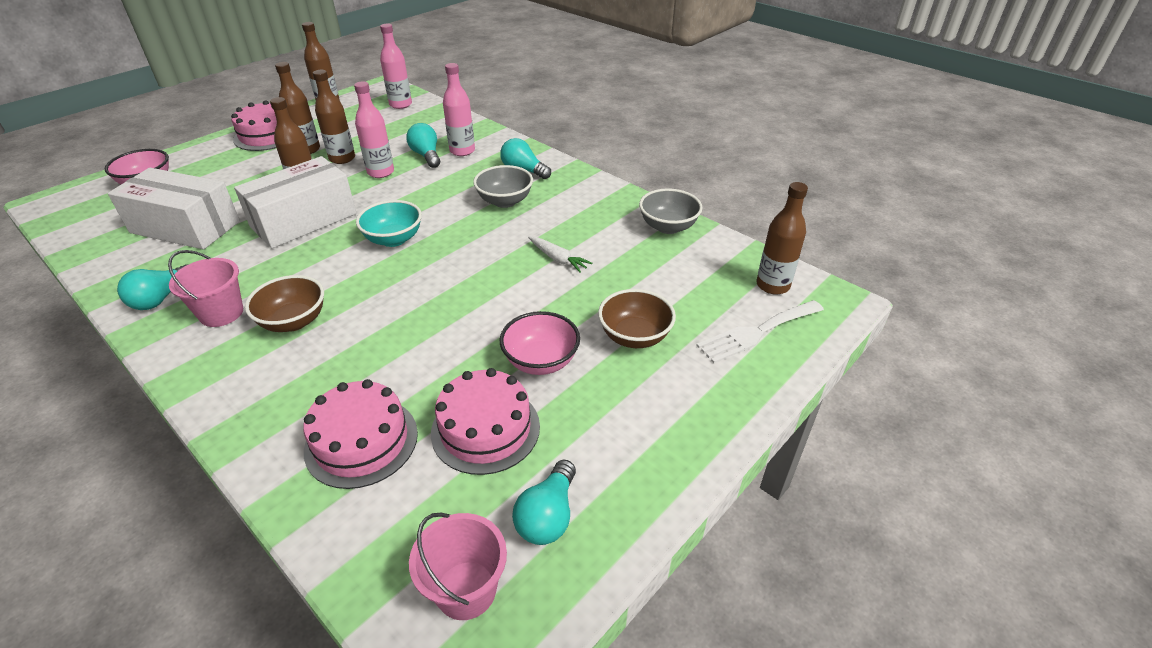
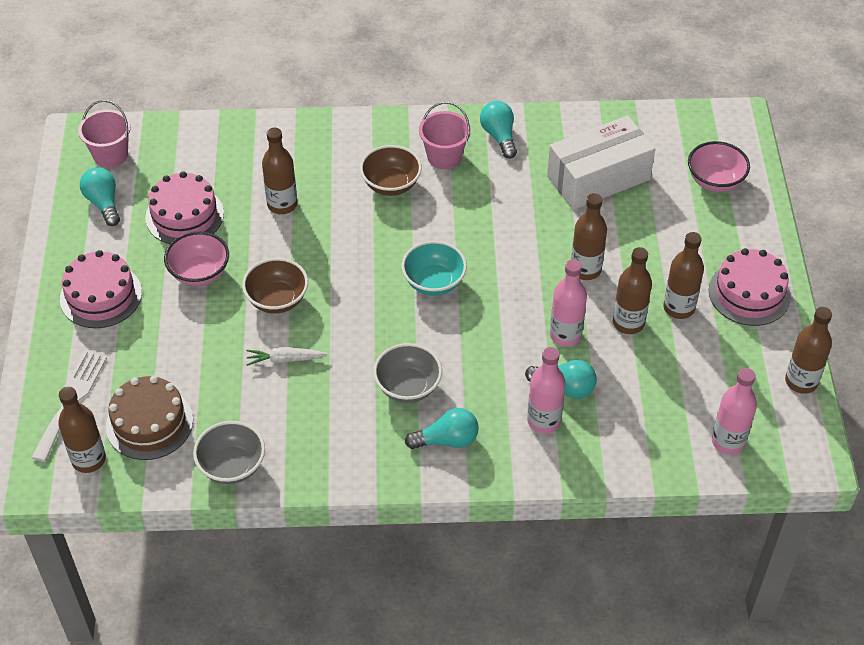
camera: 135 degrees right, 10 degrees up
(304, 220) = (530, 246): white box -> none
(361, 441) = (243, 165): pink cake -> pink cake (101, 296)
(393, 370) = (282, 204): none -> brown bottle
(634, 336) = (156, 334): brown bowl -> brown bowl (277, 300)
(703, 280) = (149, 423): none -> brown cake

